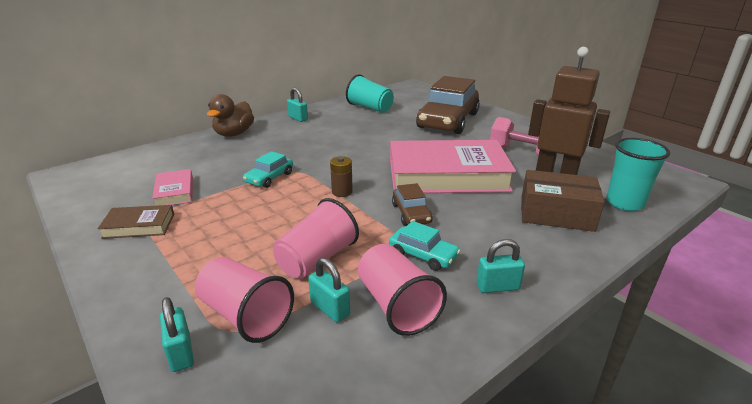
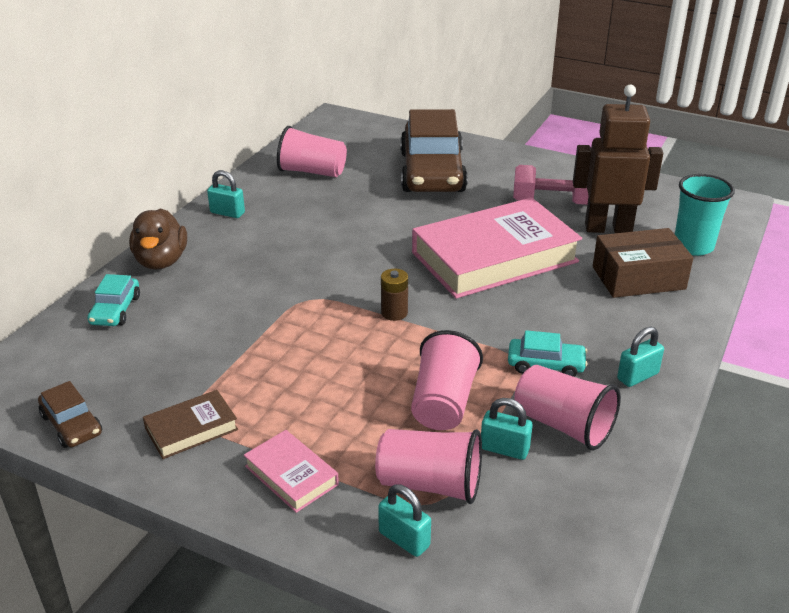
camera: 25 degrees left, 5 degrees up
(175, 192) = (182, 371): pink book -> pink book (291, 475)
(269, 178) = (286, 317): turquoise car -> turquoise car (115, 310)
(370, 108) = (312, 172): turquoise cup -> pink cup
(411, 213) = (495, 319): brown car -> brown car (72, 424)

